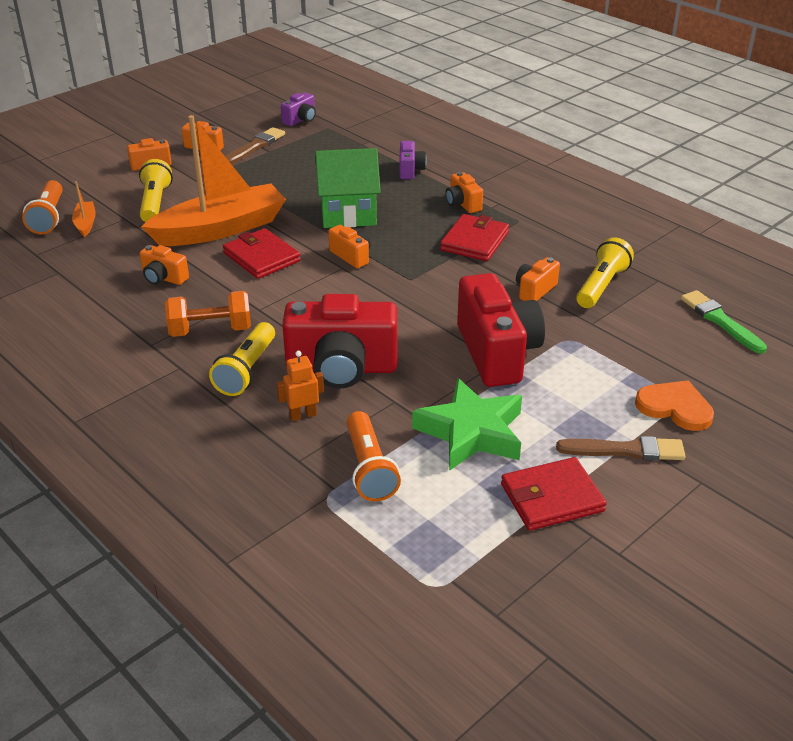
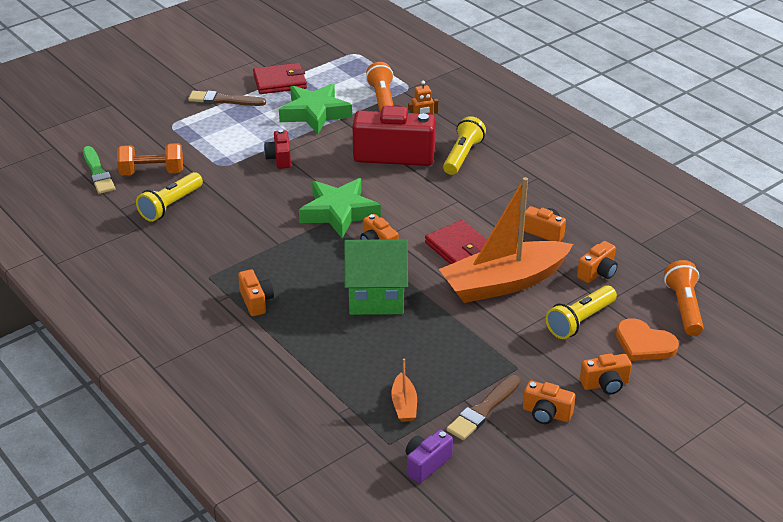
camera: 175 degrees left, 0 degrees up
(85, 223) = (642, 297): orange boat -> orange boat (404, 405)
(155, 203) = (580, 321): yellow flashlight -> yellow flashlight turned 45 degrees clockwise
(210, 330) = (494, 185): orange dumbbell -> orange dumbbell (152, 172)
(401, 288) = (339, 212): none -> green star
(410, 170) = (299, 355): purple camera -> none
(474, 241) = (260, 255): red wallet -> none
(497, 353) = (279, 158): red camera -> red camera, size x0.48
(534, 290) = (228, 204): orange camera -> orange camera (598, 273)
(675, 407) = (176, 120): orange heart -> orange heart (644, 343)

